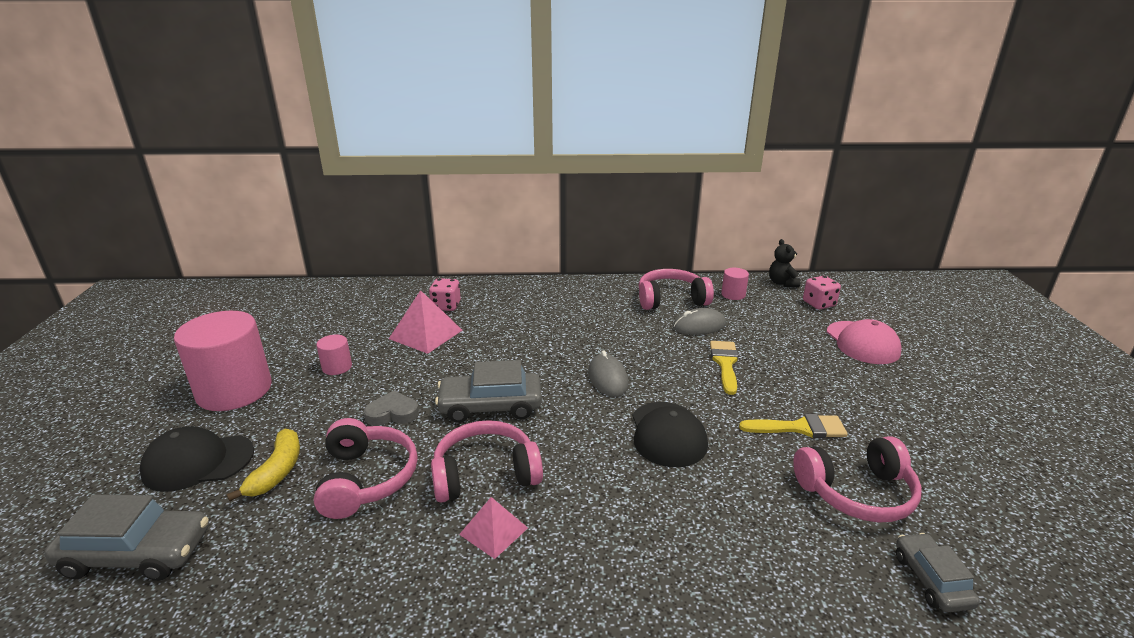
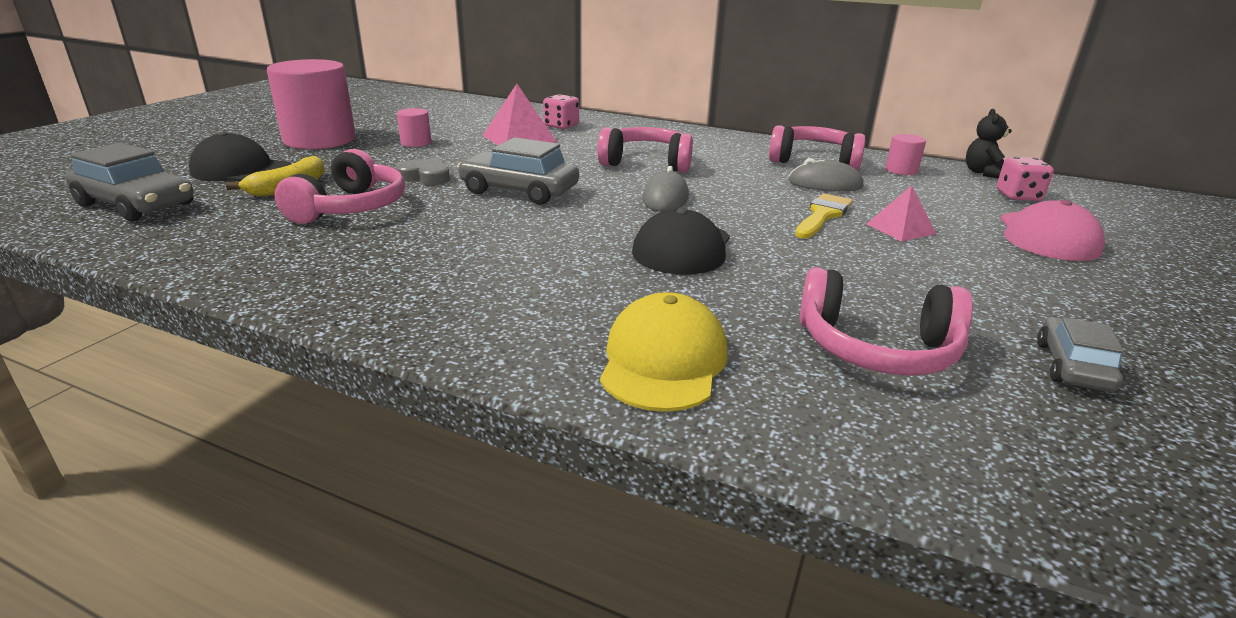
camera: 25 degrees right, 0 degrees up
(485, 474) = (456, 229): pink headphones -> pink headphones (647, 163)
(493, 531) = (415, 264): pink pyramid -> pink pyramid (900, 229)
(754, 560) = (663, 360): none -> yellow cap
(800, 428) = (861, 281): yellow brush -> none
(931, 580) = (896, 449): grey car -> grey car (1072, 367)

